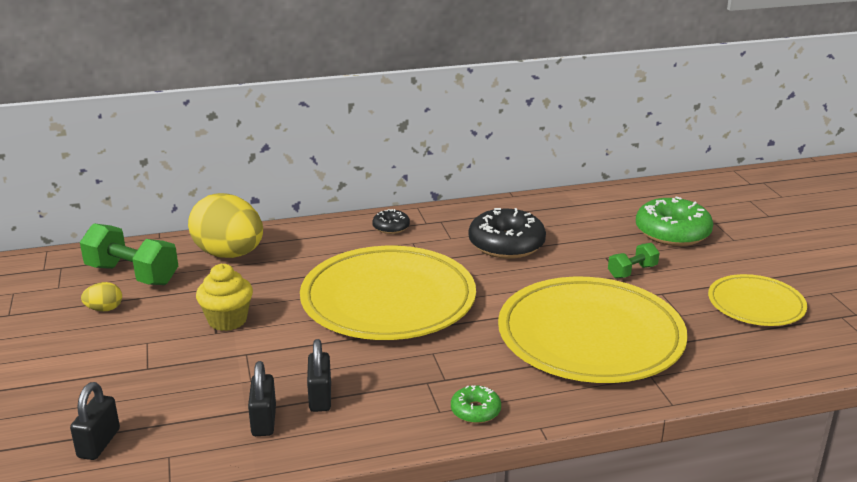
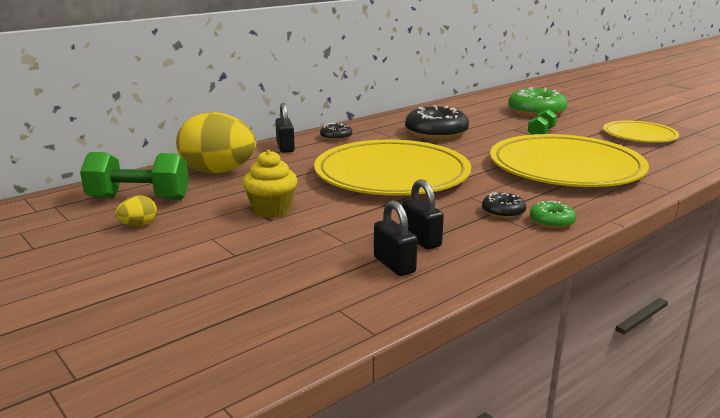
camera: 25 degrees left, 5 degrees down
(99, 443) = (255, 317): black padlock -> black padlock (285, 147)
(441, 383) = (503, 212): none -> black donut

